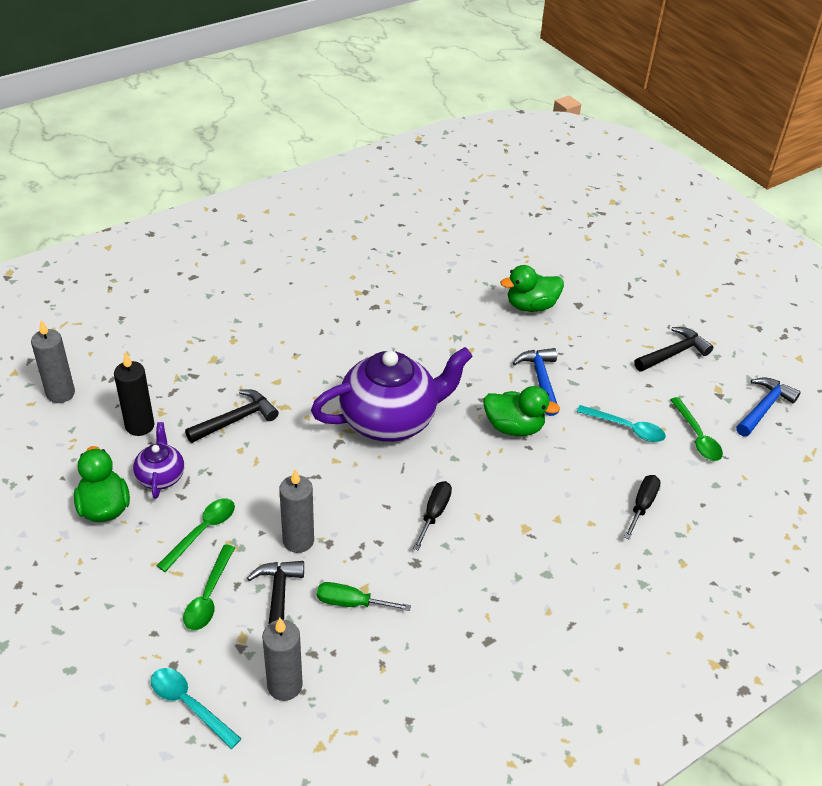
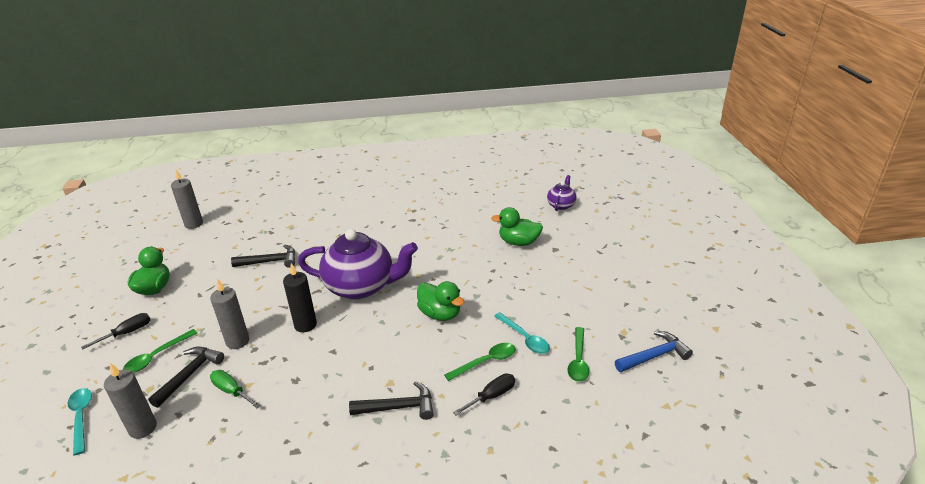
camera: 30 degrees right, 10 degrees down
(140, 426) = (216, 251): black candle -> black candle (305, 325)
(161, 476) = (199, 281): purple teapot -> purple teapot (561, 205)
(202, 531) = (190, 318): green spoon -> green spoon (486, 362)
(434, 514) = (336, 352): black screwdriver -> black screwdriver (127, 333)
(541, 380) = (486, 289): blue hammer -> none
(673, 353) = (604, 298): black hammer -> black hammer (398, 407)

